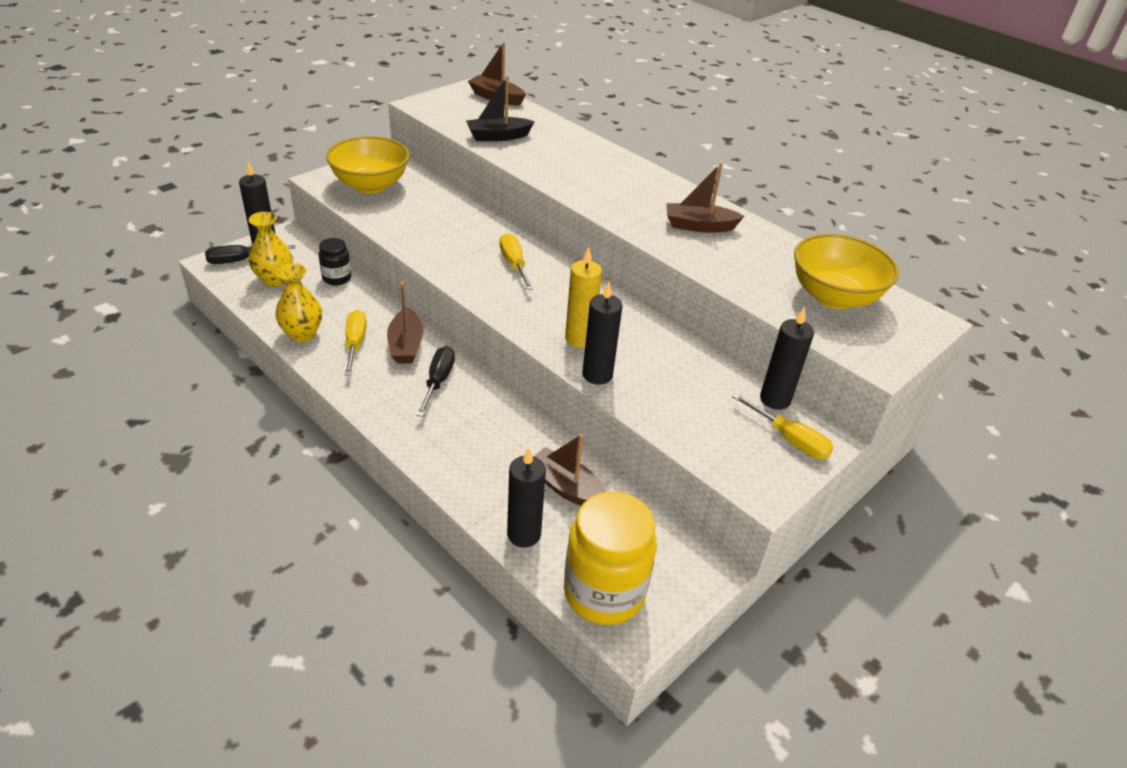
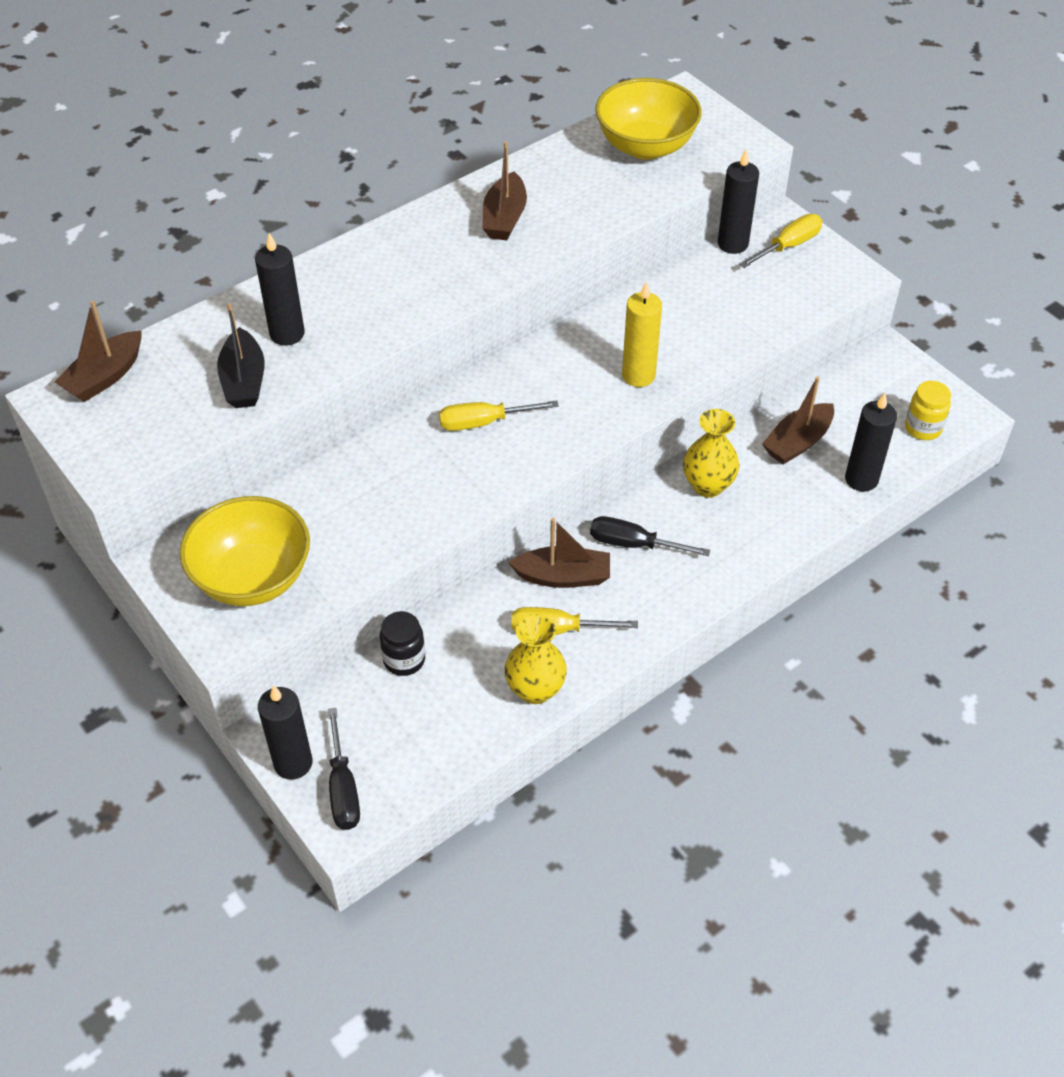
camera: 80 degrees left, 10 degrees up
(274, 280) = (401, 737): yellow vase -> yellow vase (708, 485)
(597, 375) = (700, 367): black candle -> black candle (287, 334)
(604, 592) = (923, 428): yellow jar -> yellow jar, size x0.50

